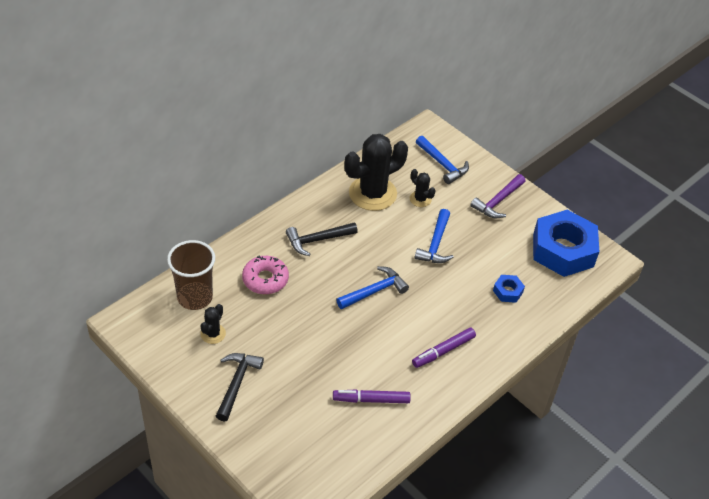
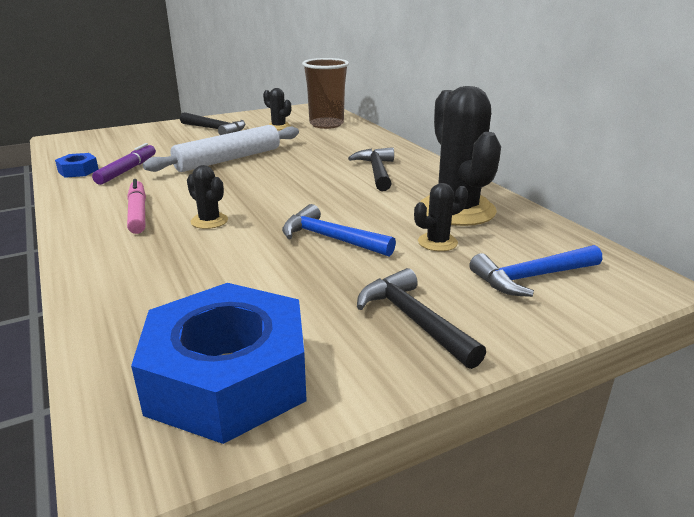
camera: 110 degrees right, 20 degrees down
(265, 279) = (330, 146): pink donut -> none
(321, 339) = (228, 159): none -> white rolling pin
(374, 291) = (272, 189): blue hammer -> none
(438, 308) = (209, 221): none -> black cactus
(443, 351) = (138, 213): purple marker -> pink marker
(498, 201) = (414, 320): purple hammer -> black hammer
(507, 291) = (184, 281): blue nut -> blue nut (78, 171)

